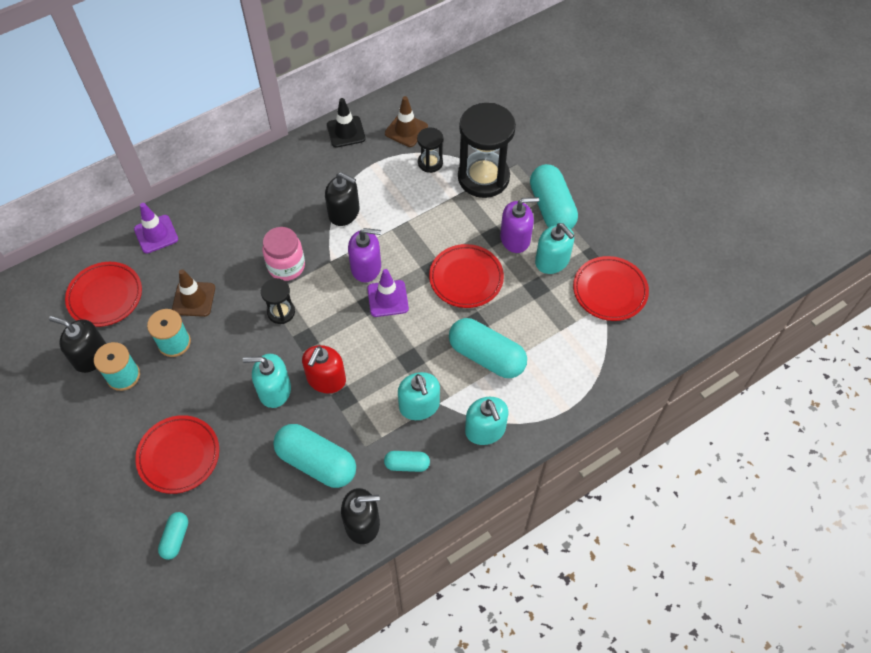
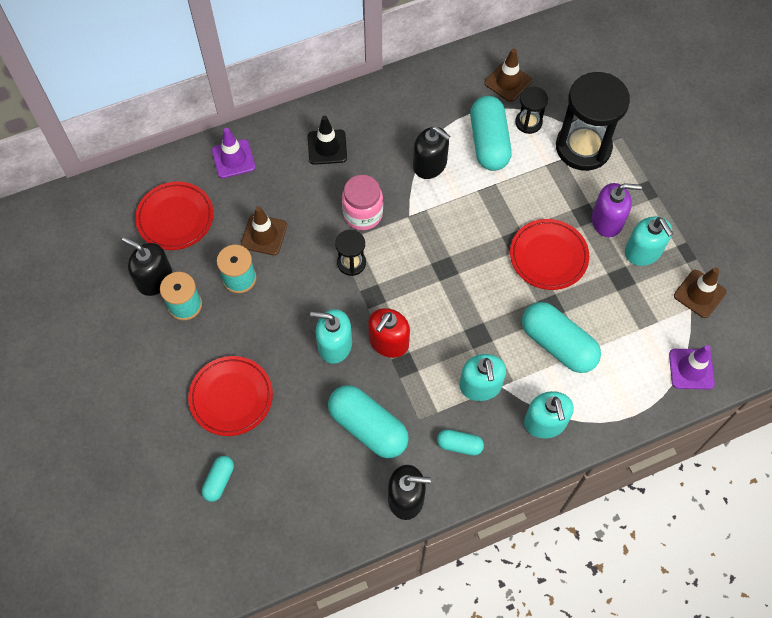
camera: 10 degrees right, 5 degrees up
(346, 132) = (443, 74): black traffic cone -> black traffic cone (327, 147)
(366, 267) = (445, 228): purple soap dispenser -> none
(387, 298) = (463, 266): purple traffic cone -> purple traffic cone (691, 369)
(551, 208) = (651, 192): turquoise capsule -> turquoise capsule (489, 142)
(609, 291) = (699, 294): red plate -> brown traffic cone

